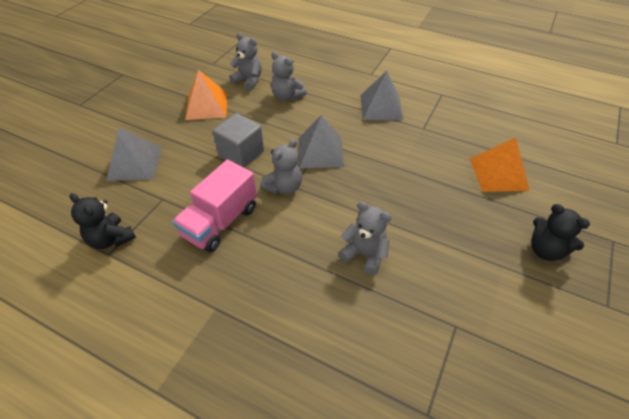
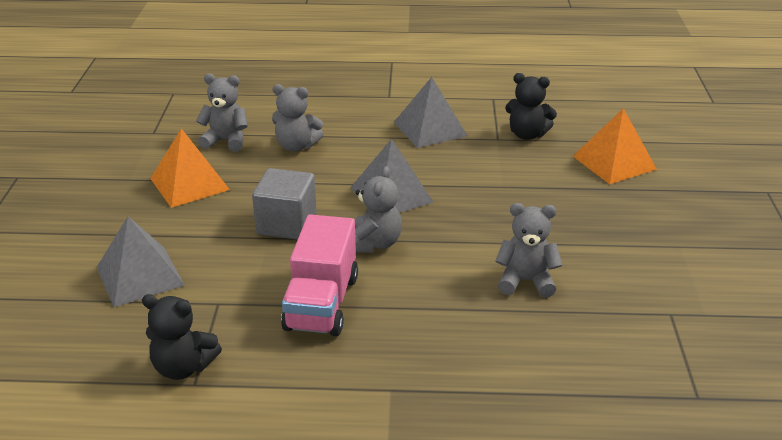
camera: 25 degrees left, 15 degrees down
(545, 250) = (710, 219): black teddy bear -> black teddy bear (527, 134)

